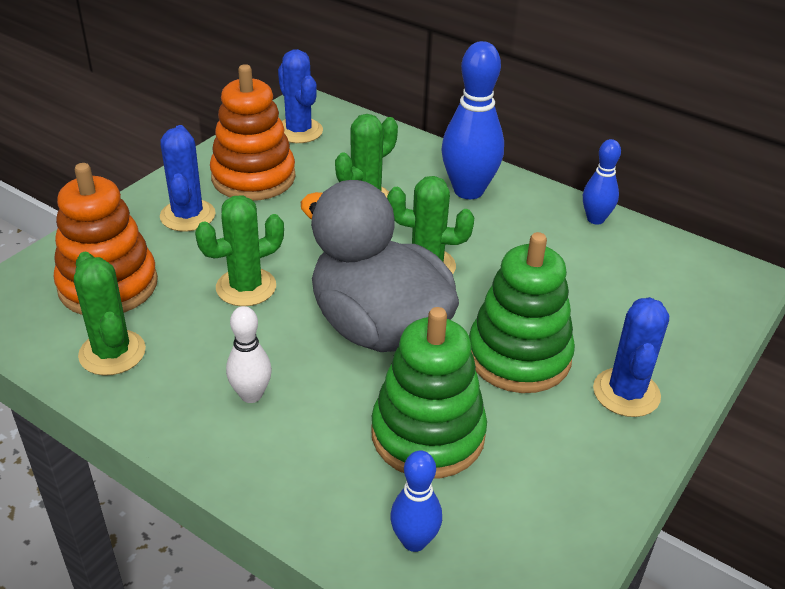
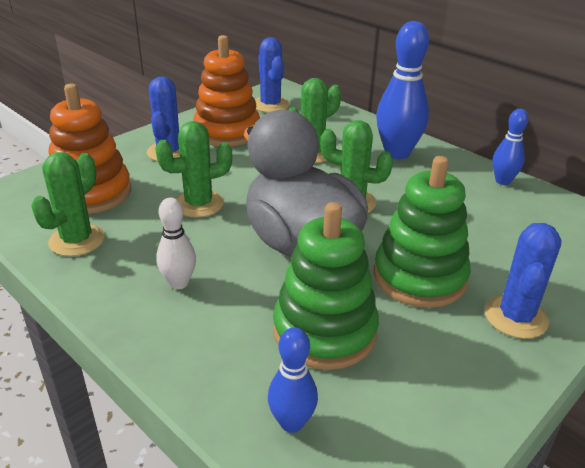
camera: 10 degrees right, 5 degrees down
(112, 353) = (77, 240): green cactus -> green cactus turned 45 degrees clockwise

